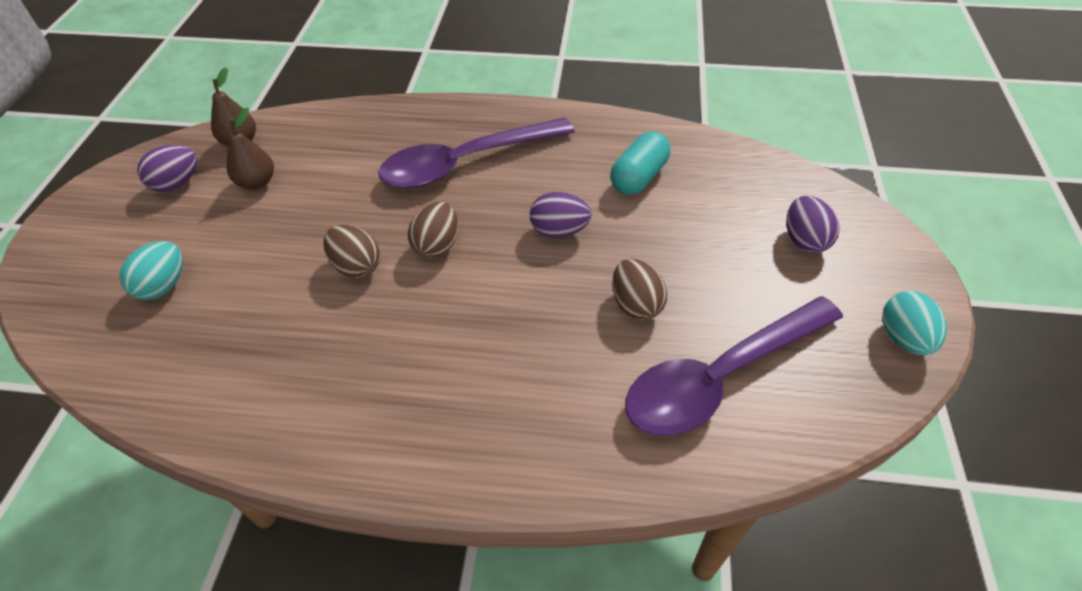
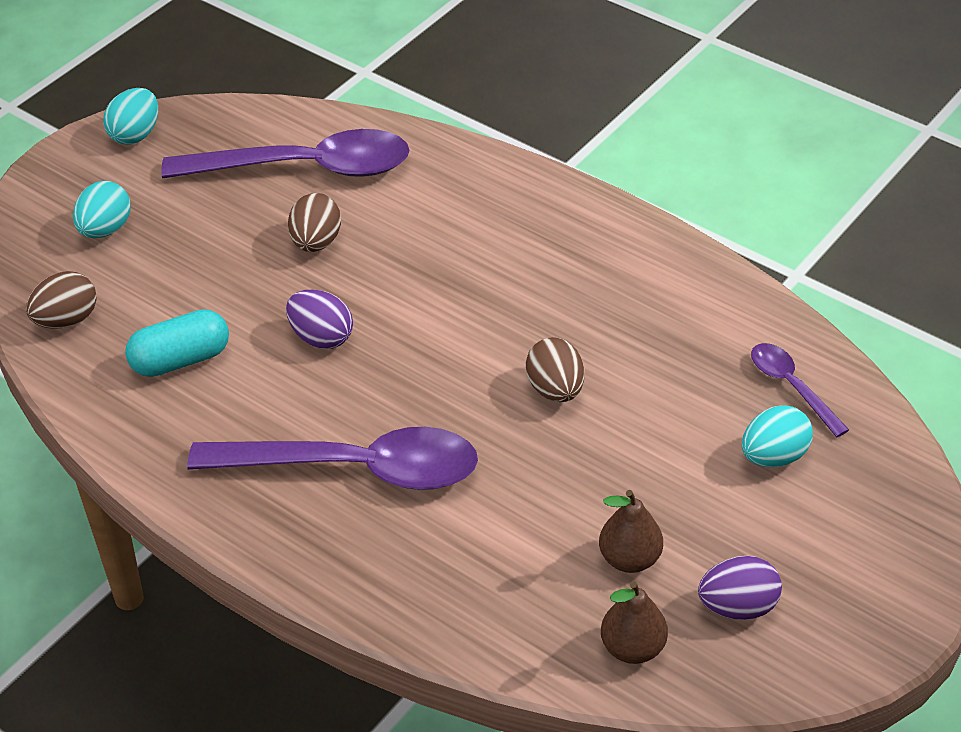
camera: 150 degrees left, 5 degrees down
(154, 350) = (791, 387): none -> purple spoon
(437, 245) = (458, 376): brown egg -> brown egg (66, 320)
(804, 240) = (105, 229): purple egg -> turquoise egg

